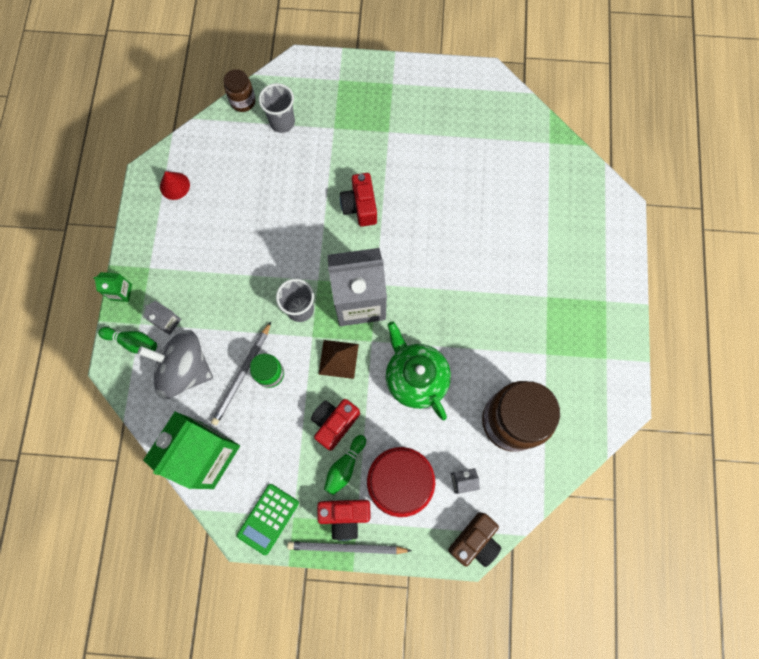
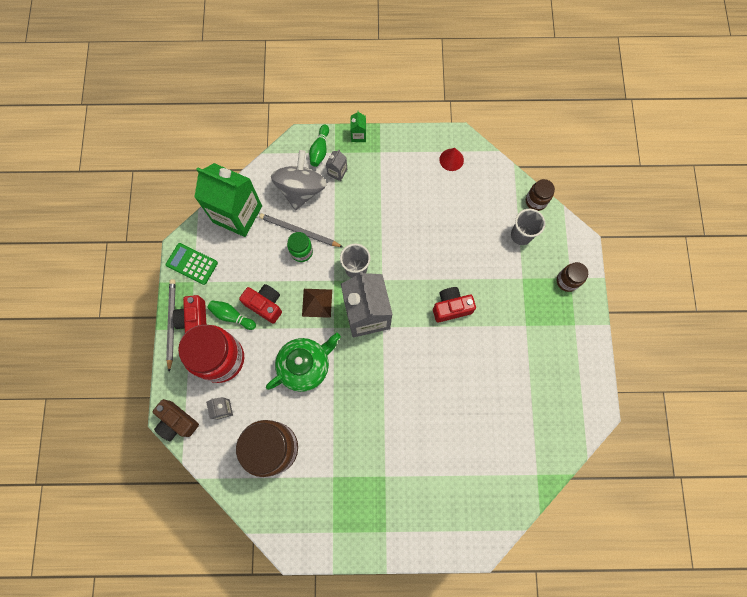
camera: 85 degrees right, 0 degrees up
(342, 83) = (567, 281): none -> brown jar

